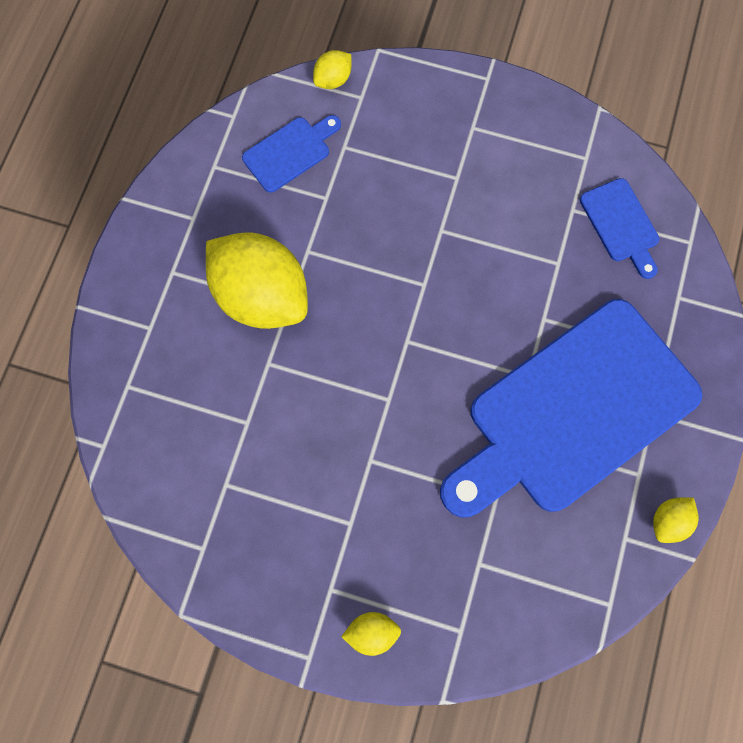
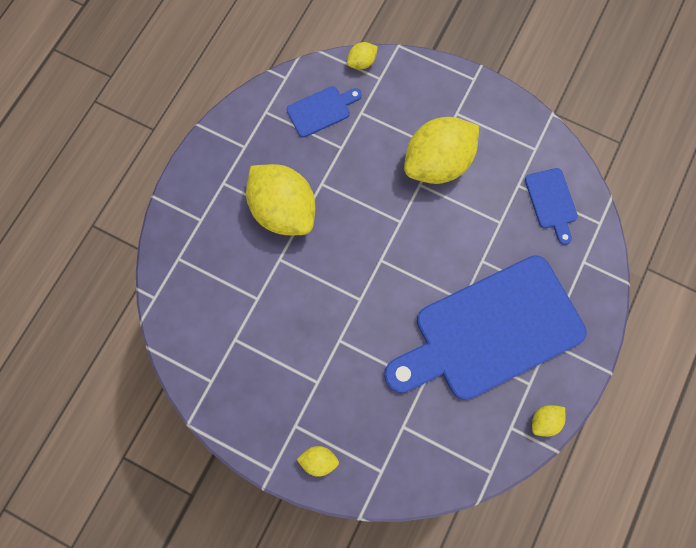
camera: 10 degrees right, 0 degrees up
(459, 197) = (437, 163): none -> yellow lemon

